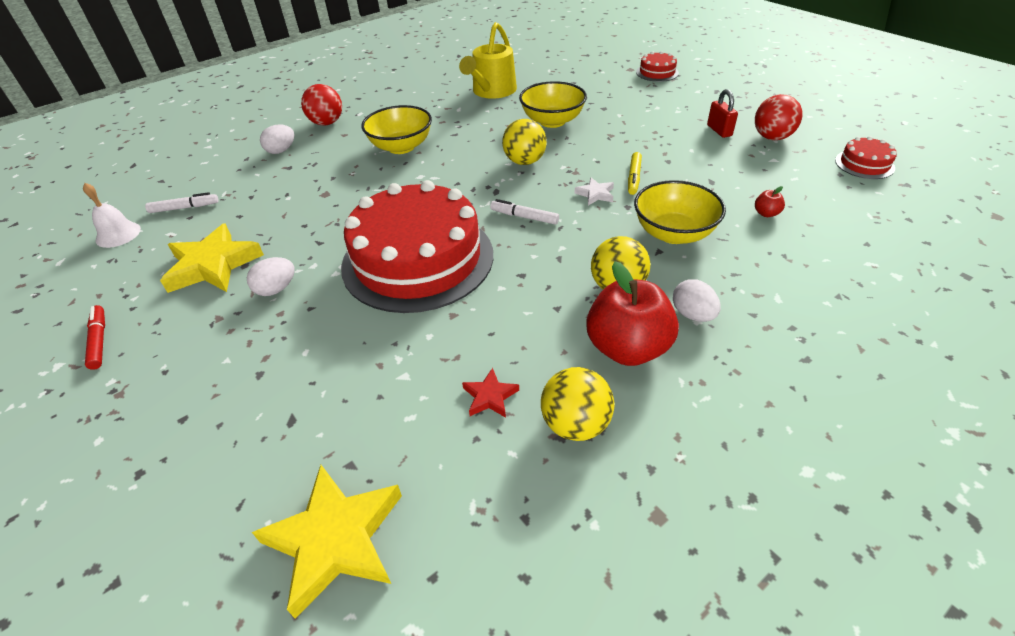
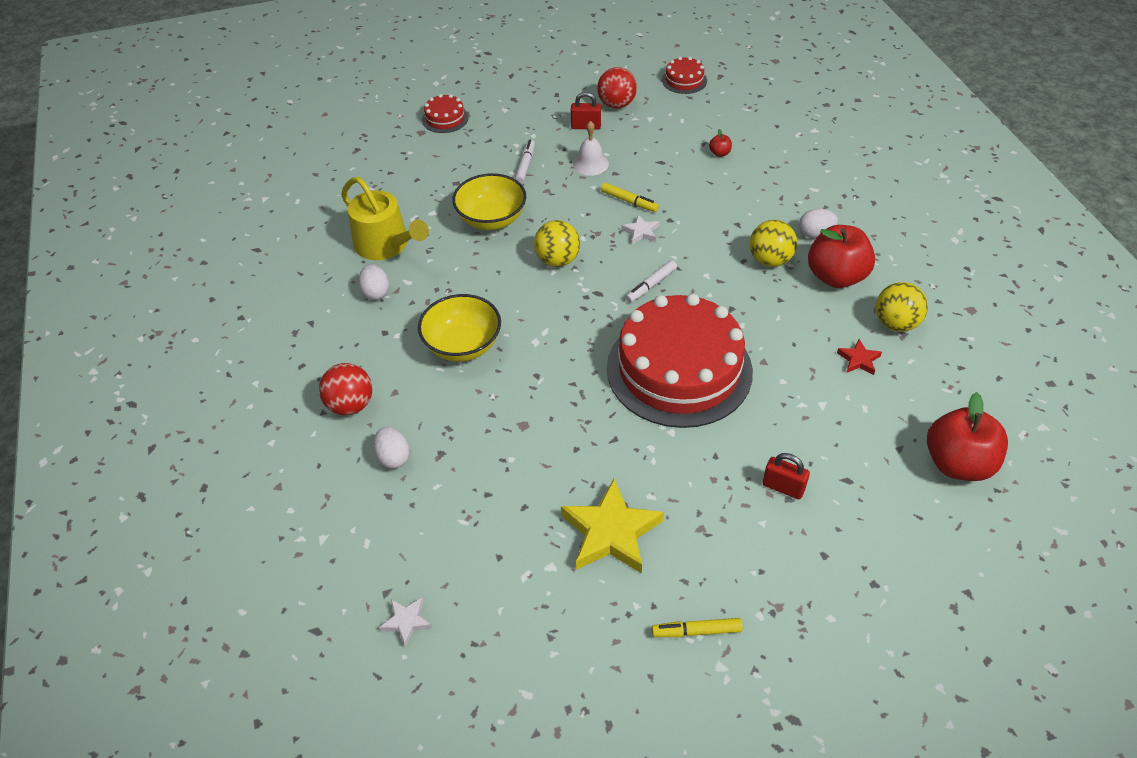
camera: 70 degrees left, 5 degrees up
(99, 341) = (696, 631): red marker -> yellow marker
(118, 234) = (497, 632): white bell -> white bell (590, 164)
(134, 195) = (406, 621): none -> white star
(184, 208) = (475, 562): white marker -> white marker (525, 165)
(274, 366) = (783, 487): none -> red padlock
(276, 289) = (676, 479): white egg -> white egg (376, 292)
(335, 540) = (957, 463): yellow star -> red apple
(673, 233) = (719, 208): yellow bowl -> none

